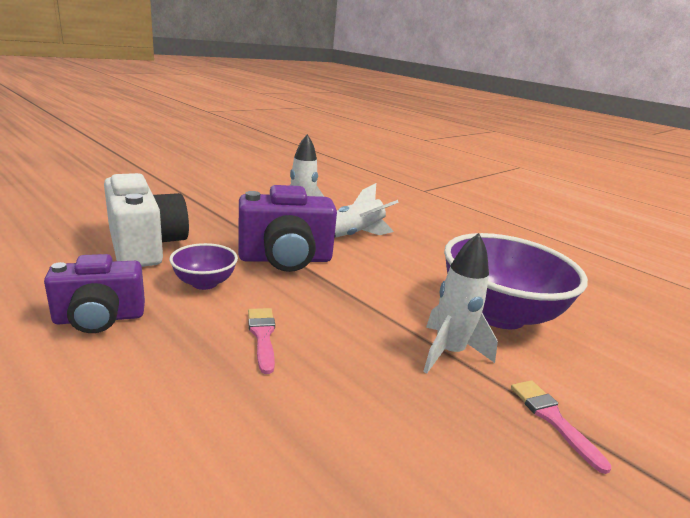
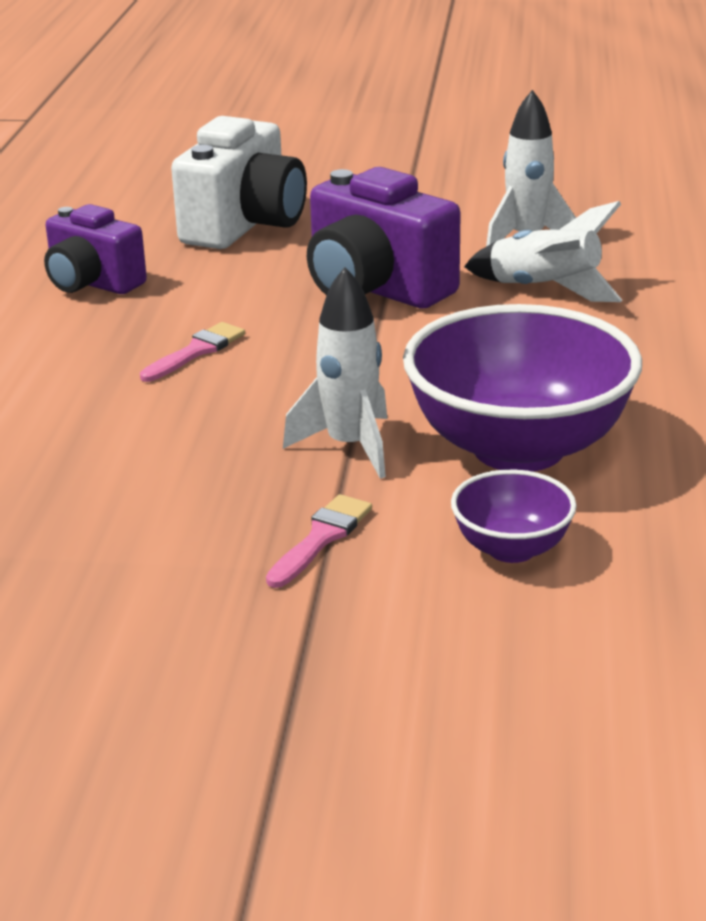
camera: 55 degrees right, 5 degrees up
(204, 283) = (234, 284): purple bowl -> purple bowl (511, 549)

